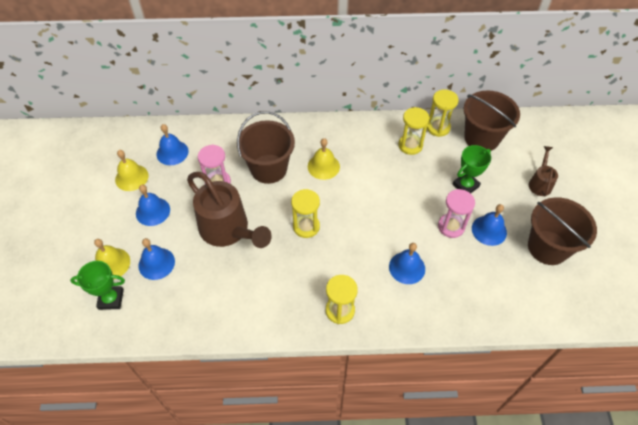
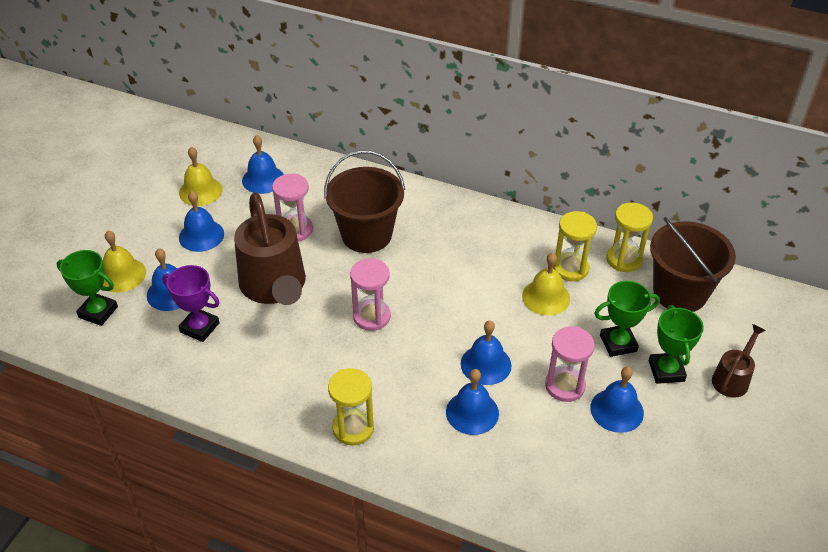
camera: 25 degrees right, 10 degrees down
(193, 281) = (199, 327): none -> purple trophy
(306, 226) = (371, 316): yellow hourglass -> pink hourglass
(323, 166) = (437, 255): yellow bell -> yellow bell (546, 297)
(396, 231) = (486, 364): none -> blue bell
(502, 193) = (666, 371): none -> green trophy
(547, 247) = (691, 463): brown bucket -> none

